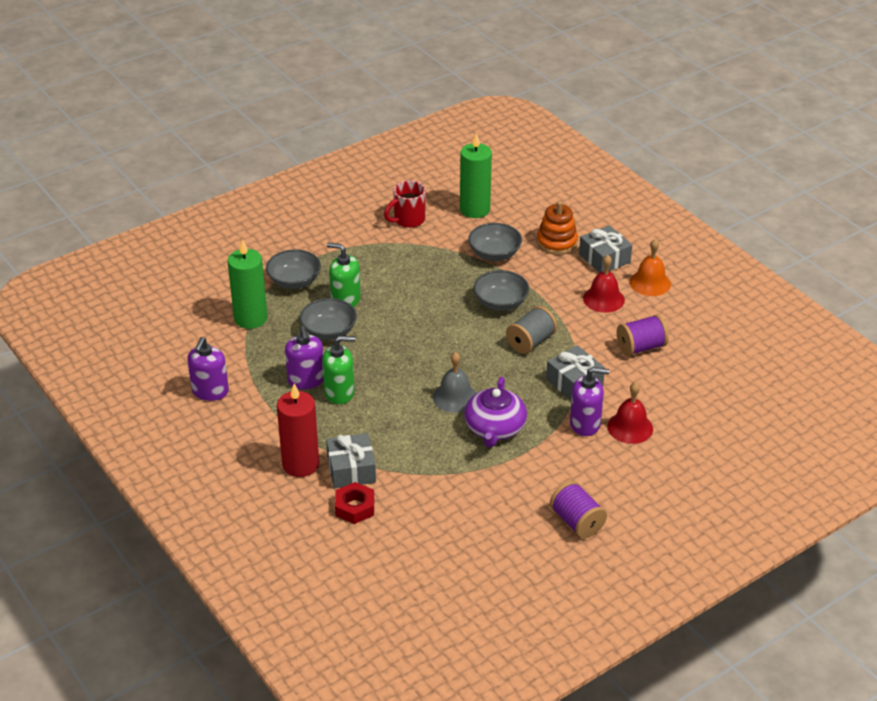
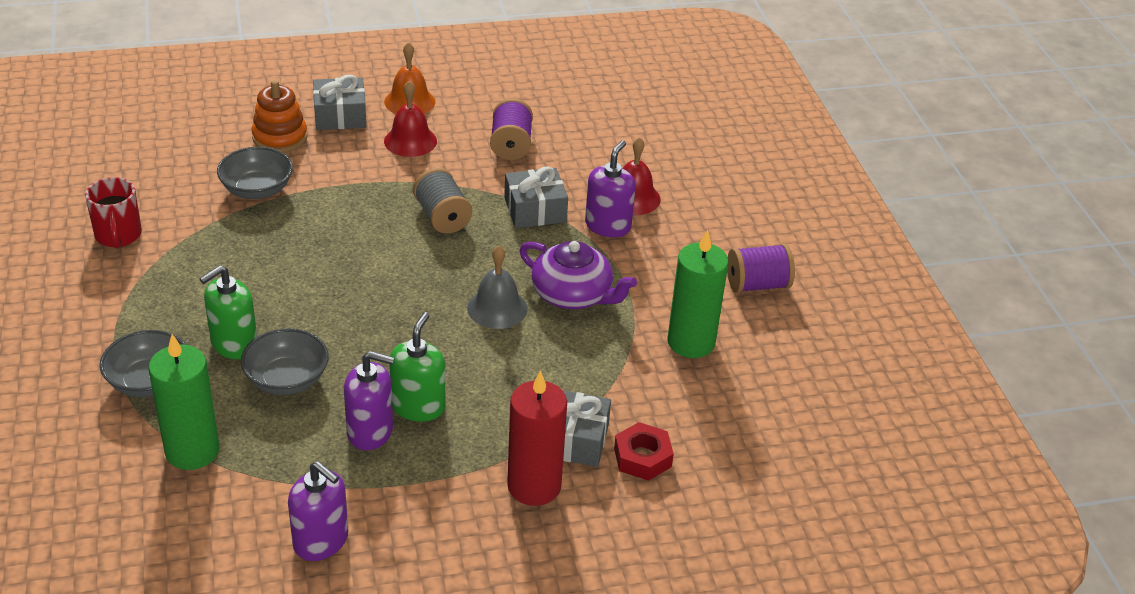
camera: 70 degrees left, 0 degrees up
(475, 209) = (154, 176): green candle -> green candle (691, 342)
(500, 303) = (353, 216): grey bowl -> none

